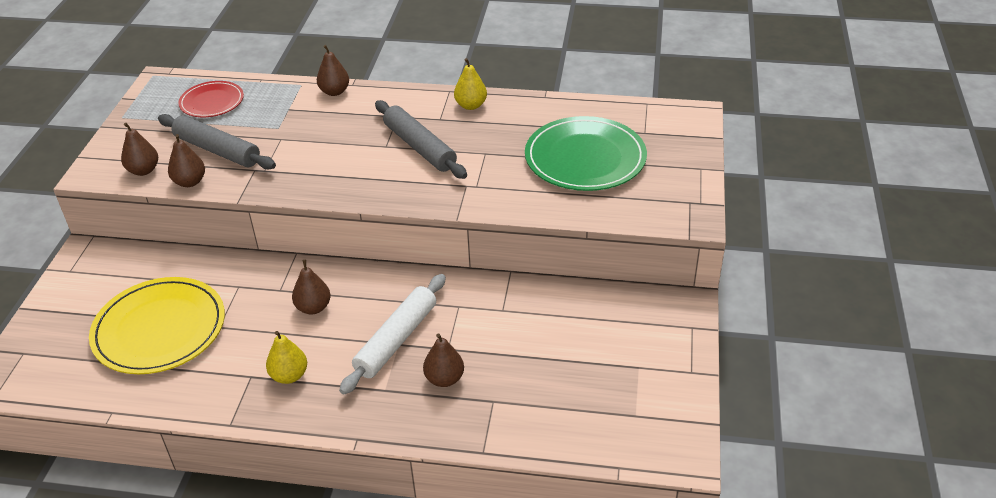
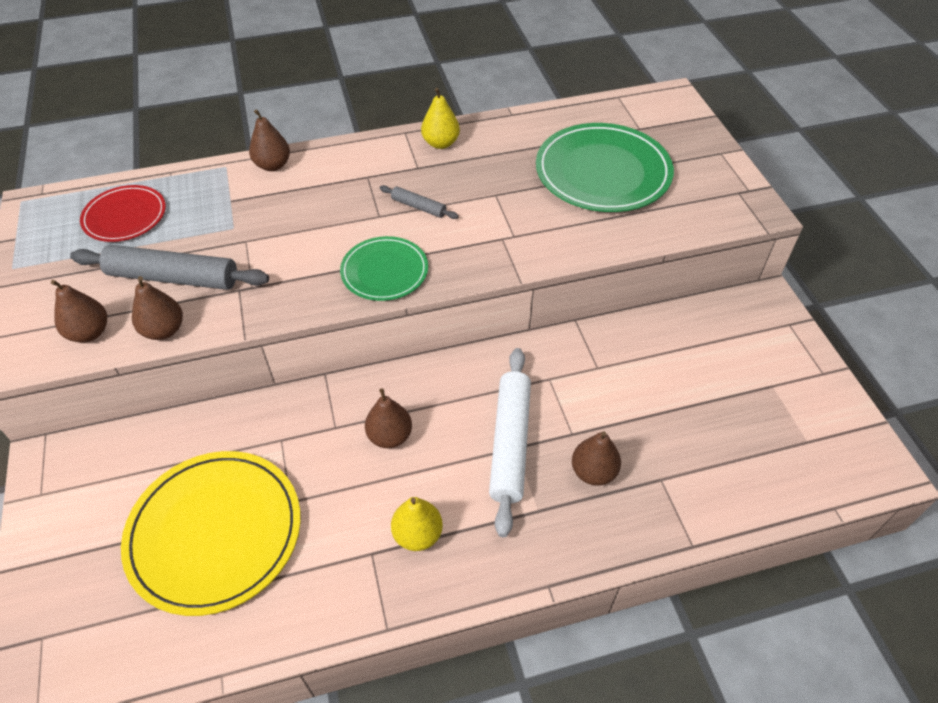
camera: 25 degrees left, 10 degrees up
(362, 185) = (384, 271): none -> green plate
(419, 147) = (418, 207): grey rolling pin -> grey rolling pin, size x0.48

